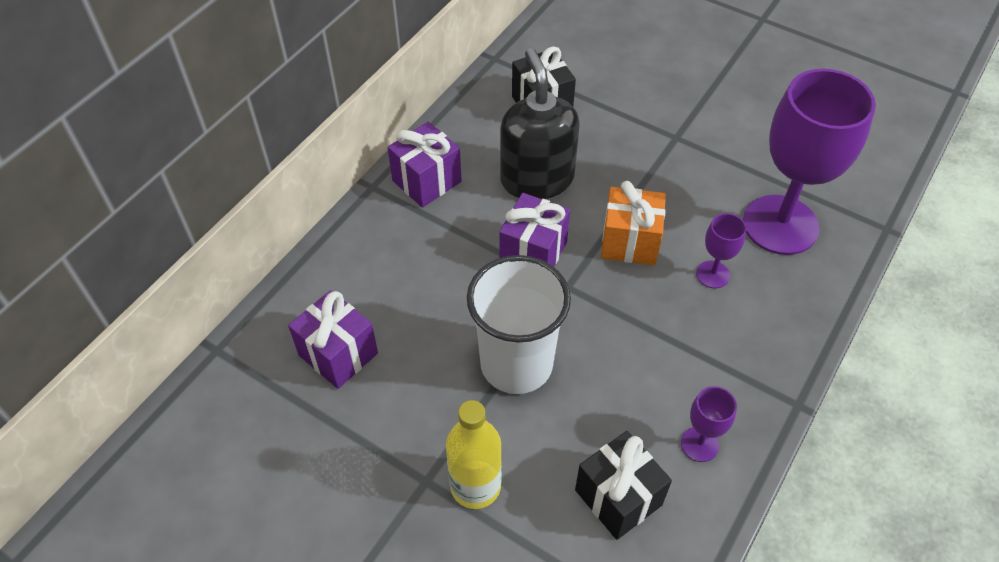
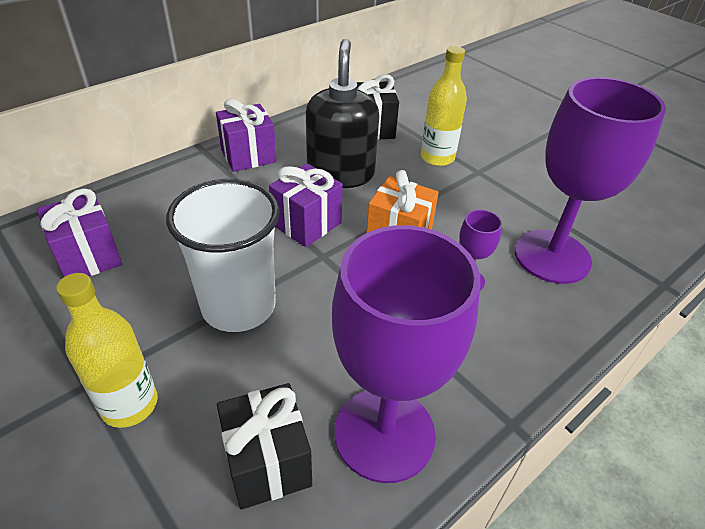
camera: 15 degrees right, 10 degrees down
(627, 129) = (437, 158): none -> yellow bottle
(699, 444) = (384, 433): purple goblet -> purple goblet, size x2.33

